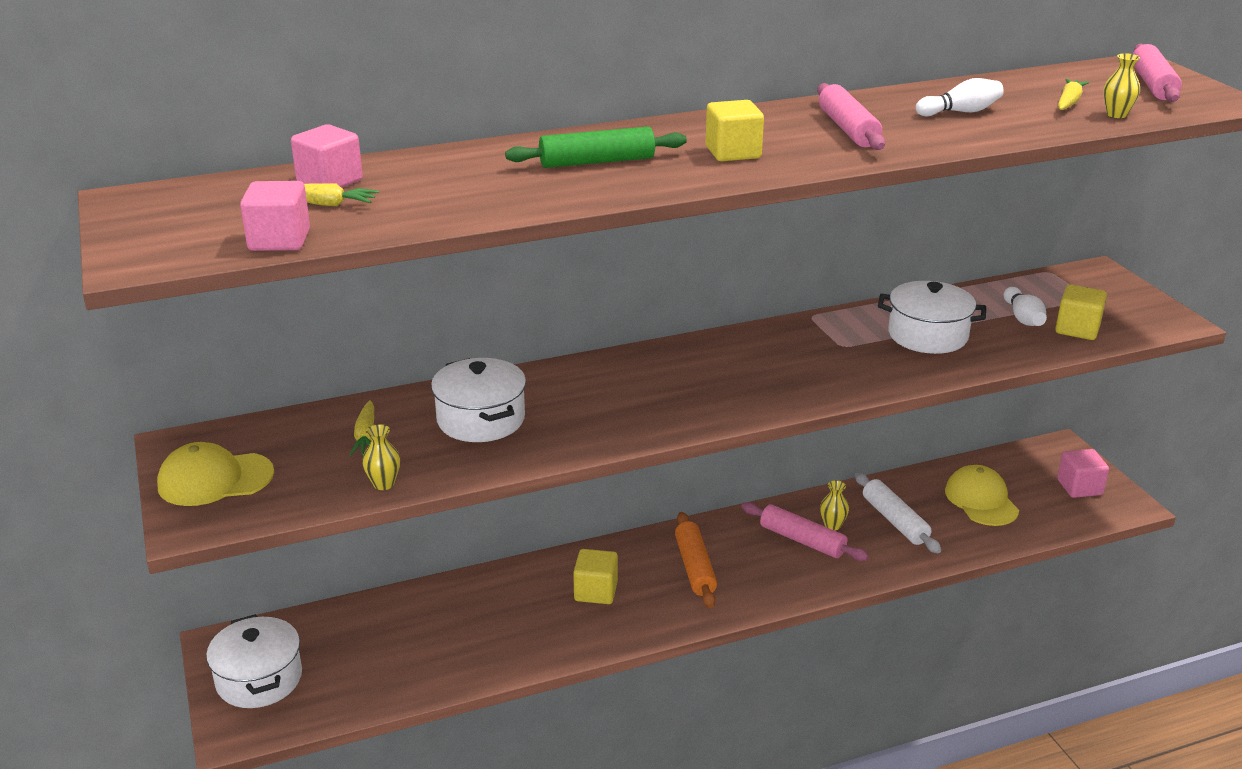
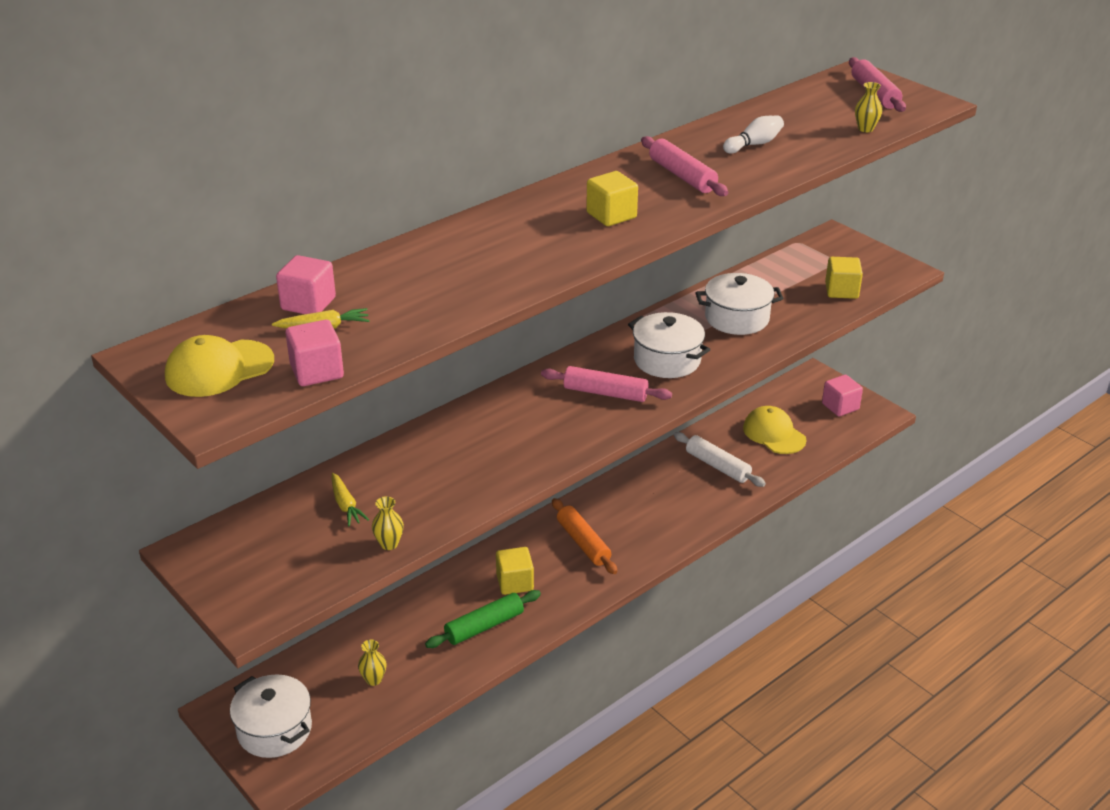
camera: 20 degrees left, 5 degrees up
(215, 479) = (243, 574): yellow cap -> yellow cap (219, 369)
(481, 419) = (432, 469): white pot -> white pot (667, 360)
(597, 162) = (512, 243): green rolling pin -> green rolling pin (484, 626)
(802, 540) = (655, 499): pink rolling pin -> pink rolling pin (605, 393)
(832, 525) = (672, 481): yellow vase -> yellow vase (374, 679)
(1023, 318) = (798, 288): white bowling pin -> none
(1069, 102) = (826, 121): yellow carrot -> none

